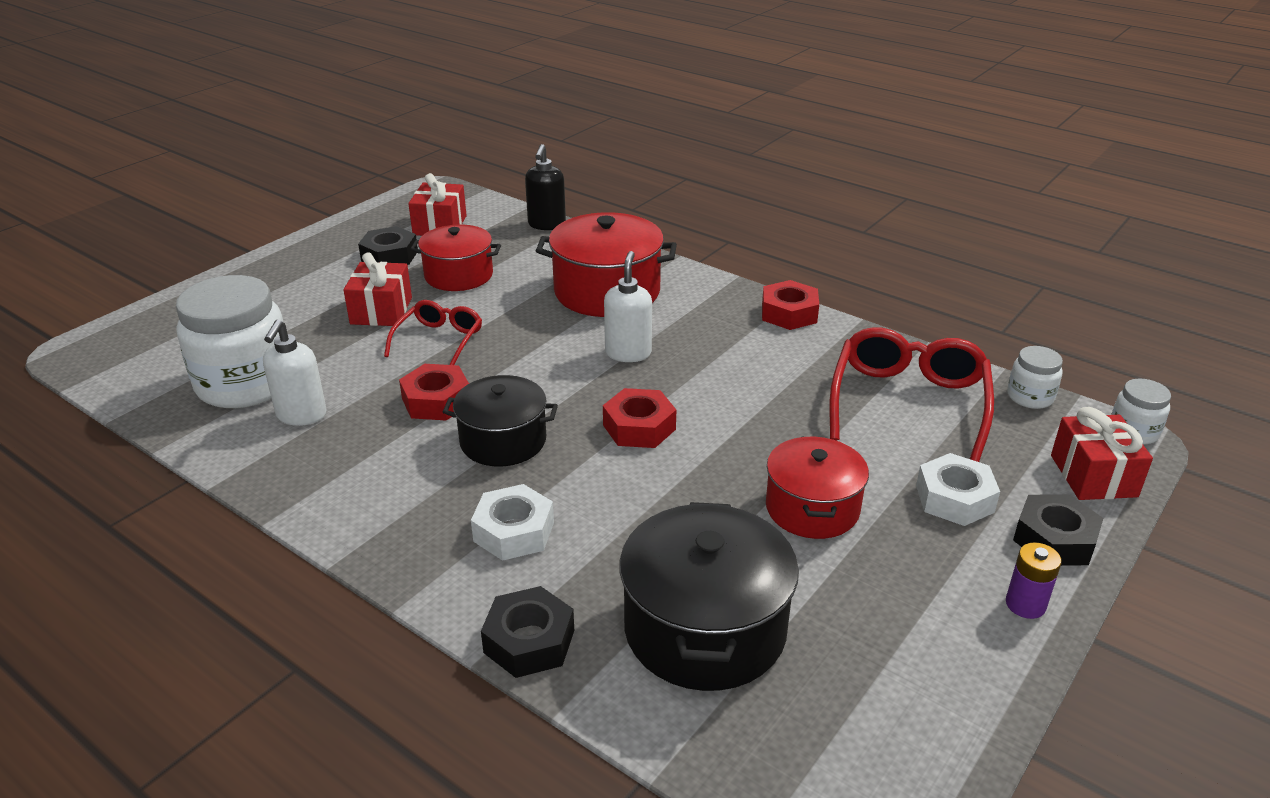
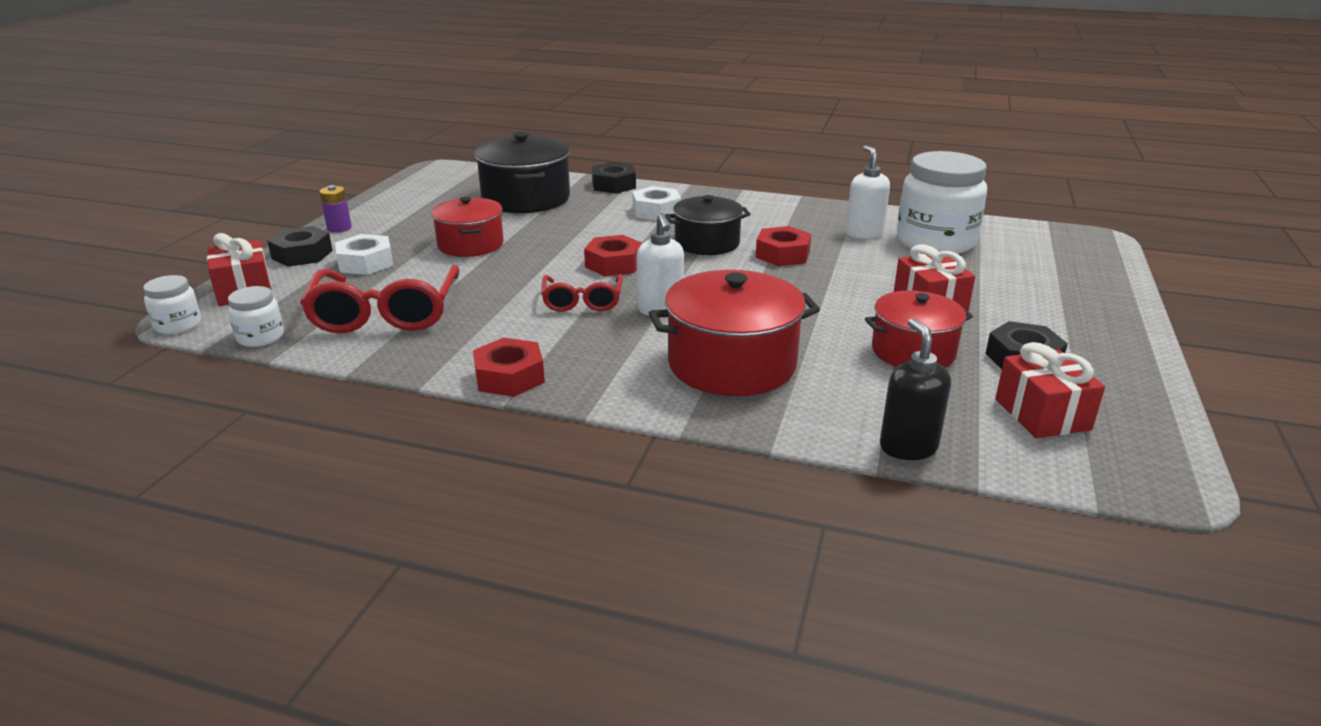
camera: 160 degrees right, 5 degrees down
(439, 341) = (839, 290): red glasses -> red glasses (582, 301)

